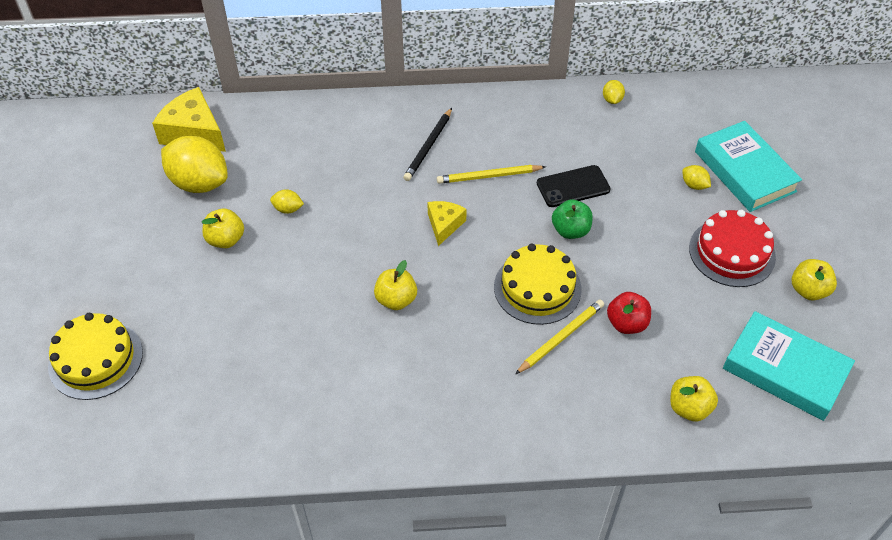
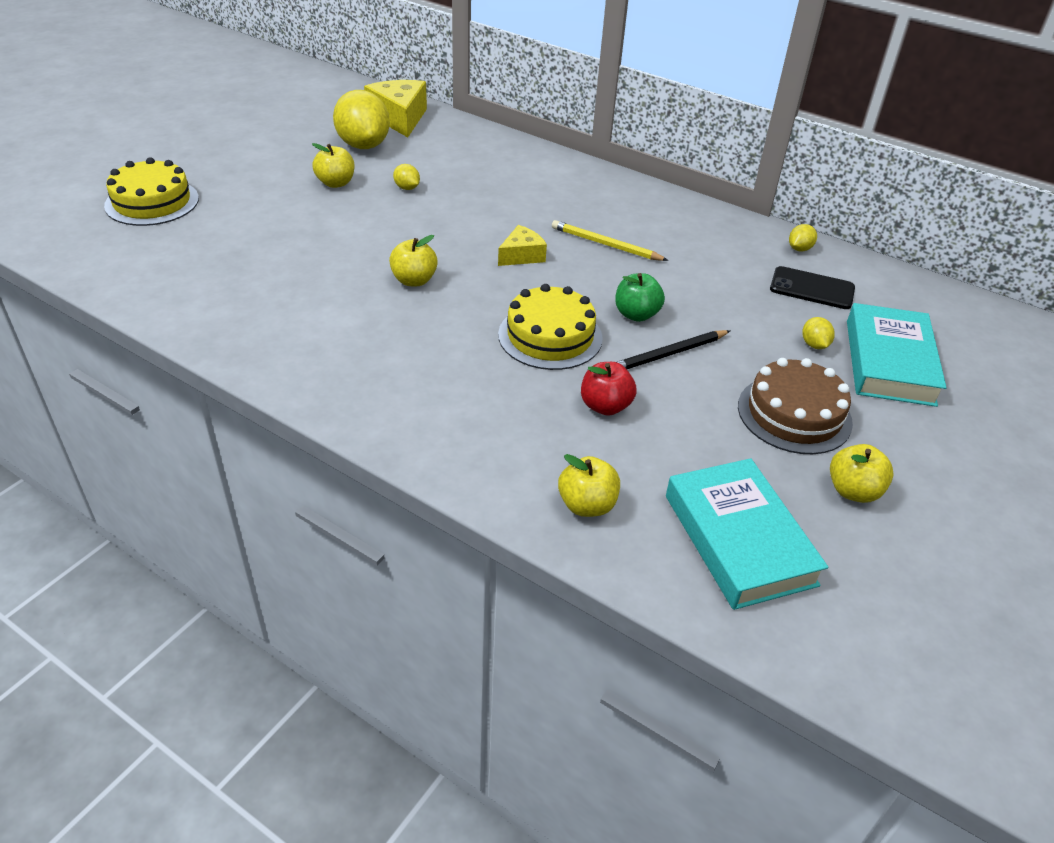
camera: 35 degrees right, 10 degrees down
(428, 146) = (576, 203): black pencil -> black pencil (668, 354)
(561, 337) = (525, 381): yellow pencil -> none
(573, 186) = (679, 287): black phone -> black phone (812, 288)
(732, 252) = (794, 414): red cake -> brown cake

